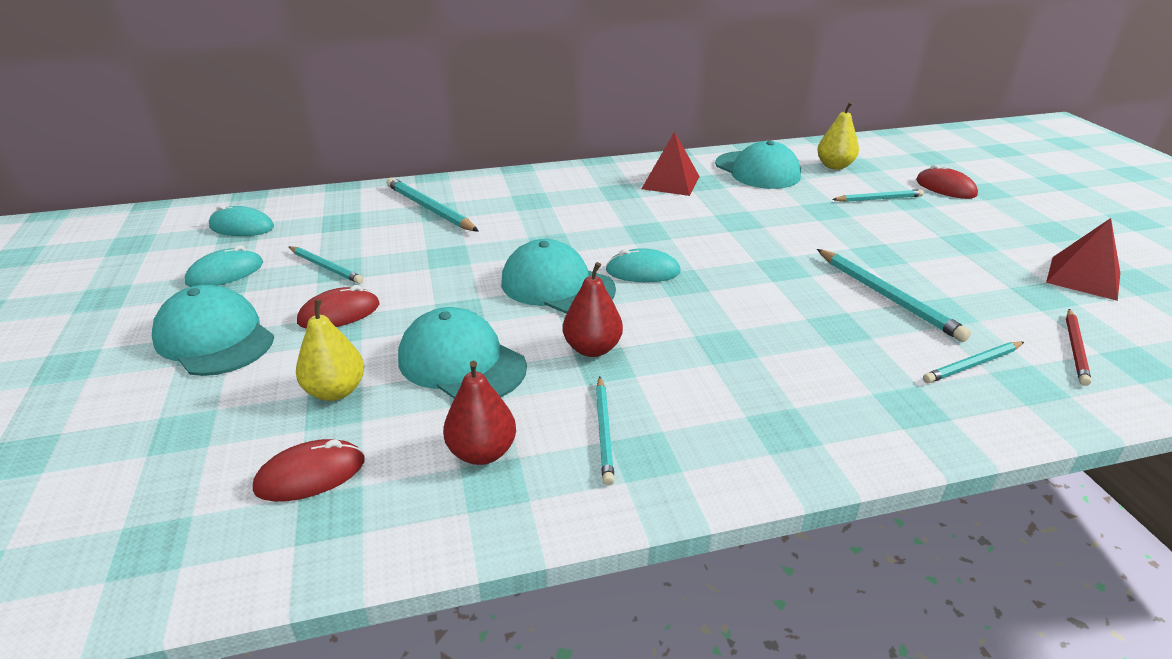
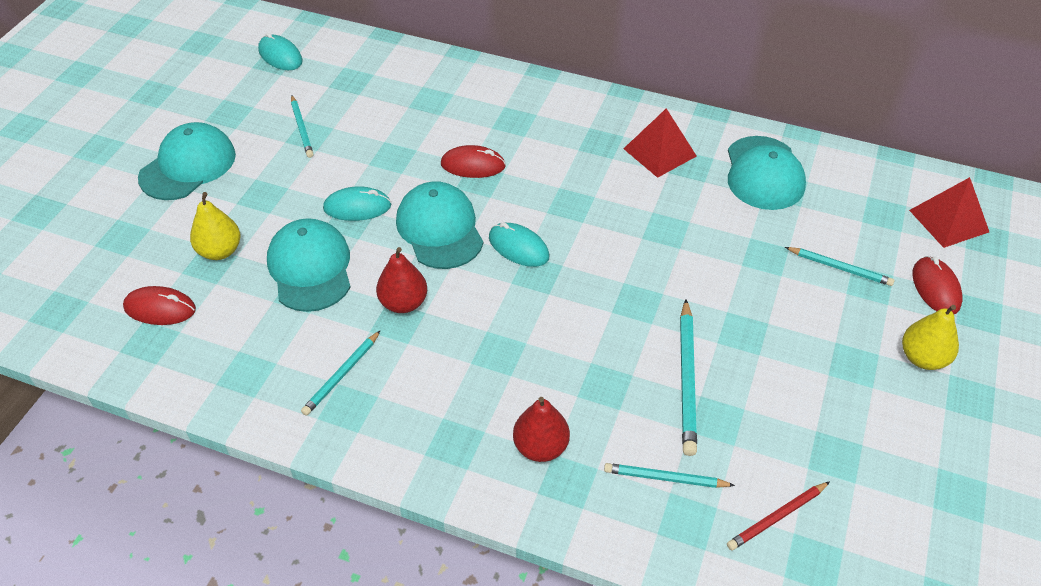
camera: 35 degrees right, 15 degrees up
(214, 338) = (188, 166): turquoise cap -> turquoise cap turned 45 degrees clockwise
(225, 273) = (236, 103): turquoise mouse -> turquoise mouse (357, 207)
(339, 313) = (274, 181): red mouse -> red mouse (473, 165)
(430, 209) = (426, 95): turquoise pencil -> none
(482, 452) = (259, 347): red pear -> red pear (540, 447)
(834, 166) = (854, 203): yellow pear -> yellow pear (922, 358)
(1083, 277) = (908, 461): red pyramid -> red pyramid (948, 221)

